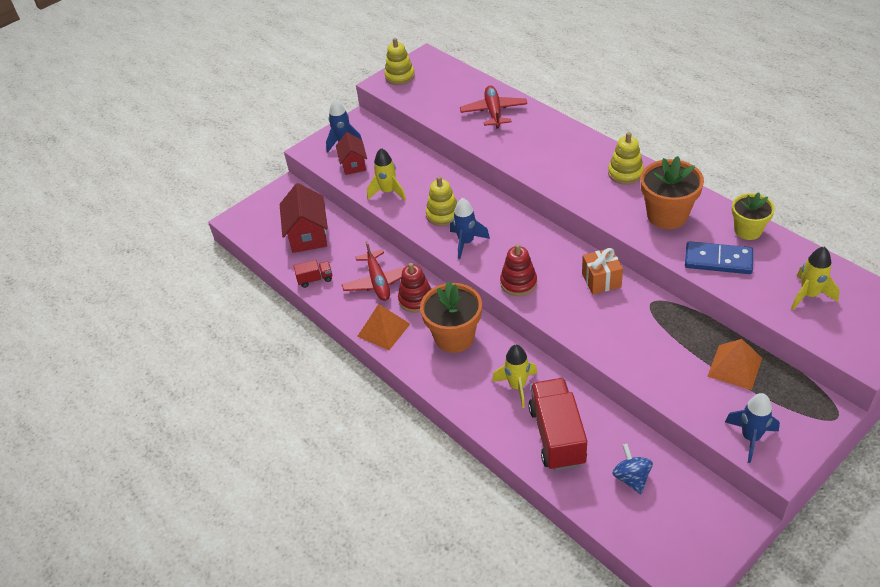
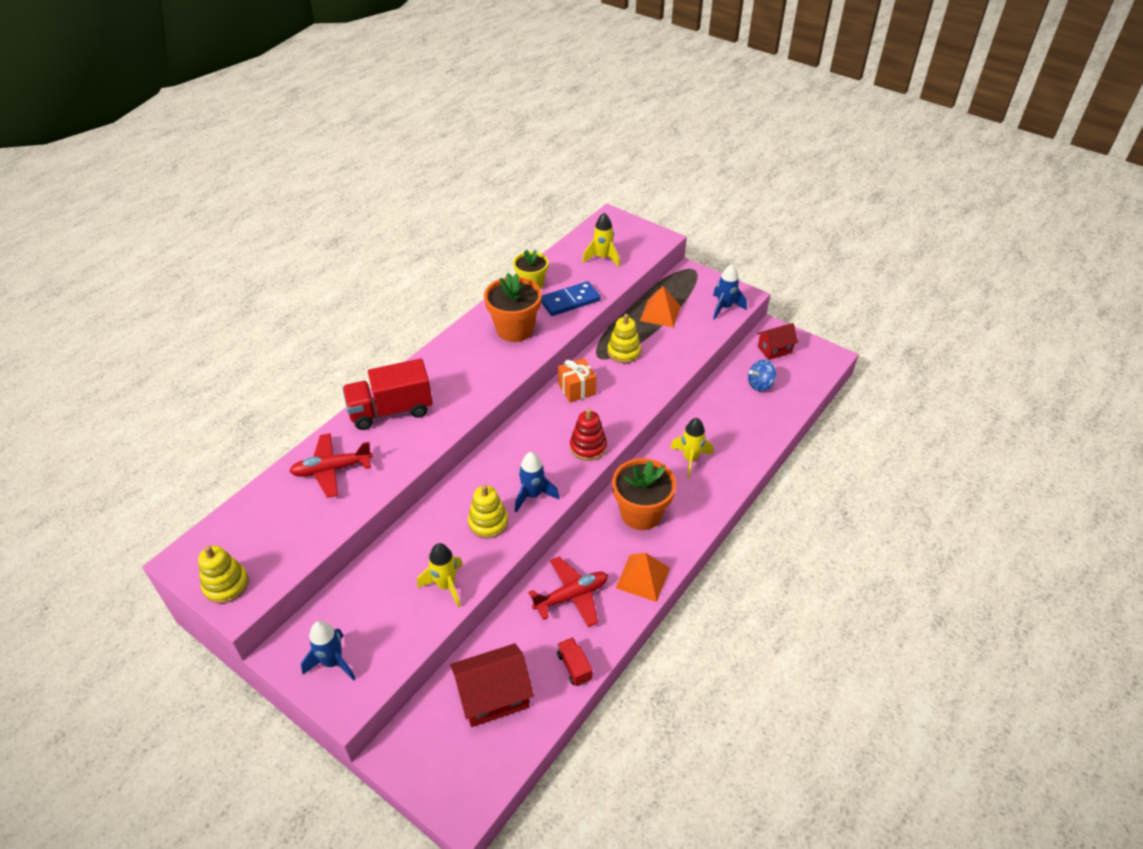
camera: 105 degrees left, 0 degrees up
(353, 164) = (386, 638): red house -> red house (774, 349)
(416, 299) = (594, 554): red stacking toy -> none
(557, 436) = (735, 429): red truck -> red truck (391, 410)
(625, 173) = (453, 357): yellow stacking toy -> yellow stacking toy (624, 352)
(718, 260) = (570, 301): blue domino -> blue domino turned 60 degrees clockwise

